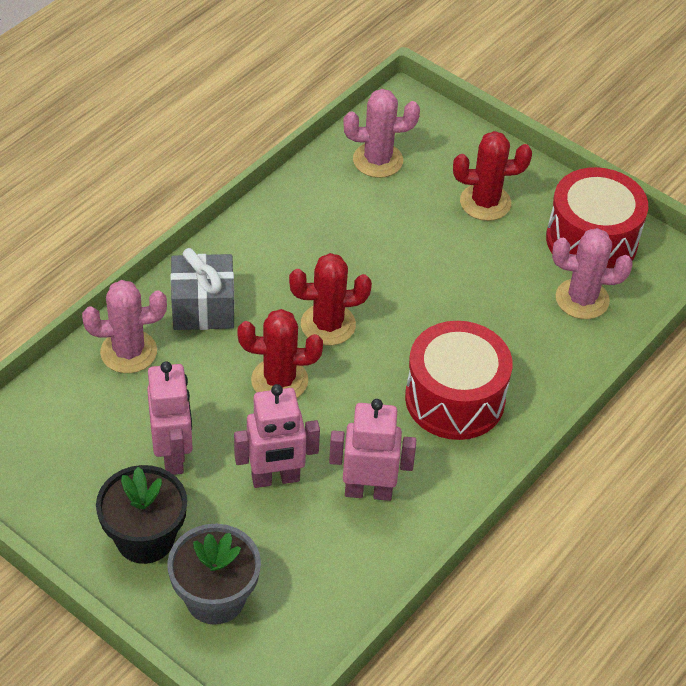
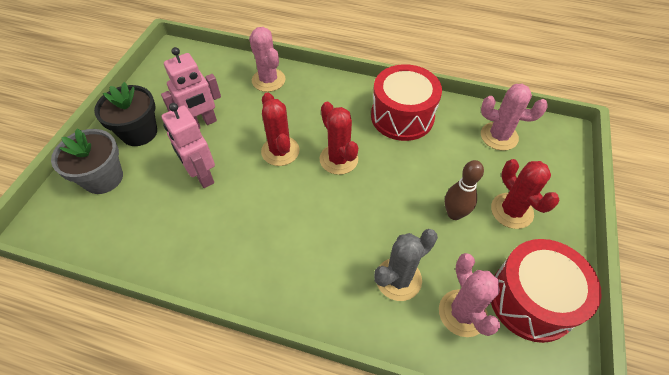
camera: 70 degrees right, 5 degrees up
(203, 308) = (318, 98): grey gift -> none
(368, 491) = (209, 228): pink robot -> none
(377, 160) = (499, 136): pink cactus -> pink cactus turned 45 degrees counterclockwise
(455, 399) = (312, 254): red drum -> red drum (402, 116)
(464, 251) = (454, 214): none -> brown bowling pin
(522, 334) = (398, 279): none -> grey cactus

